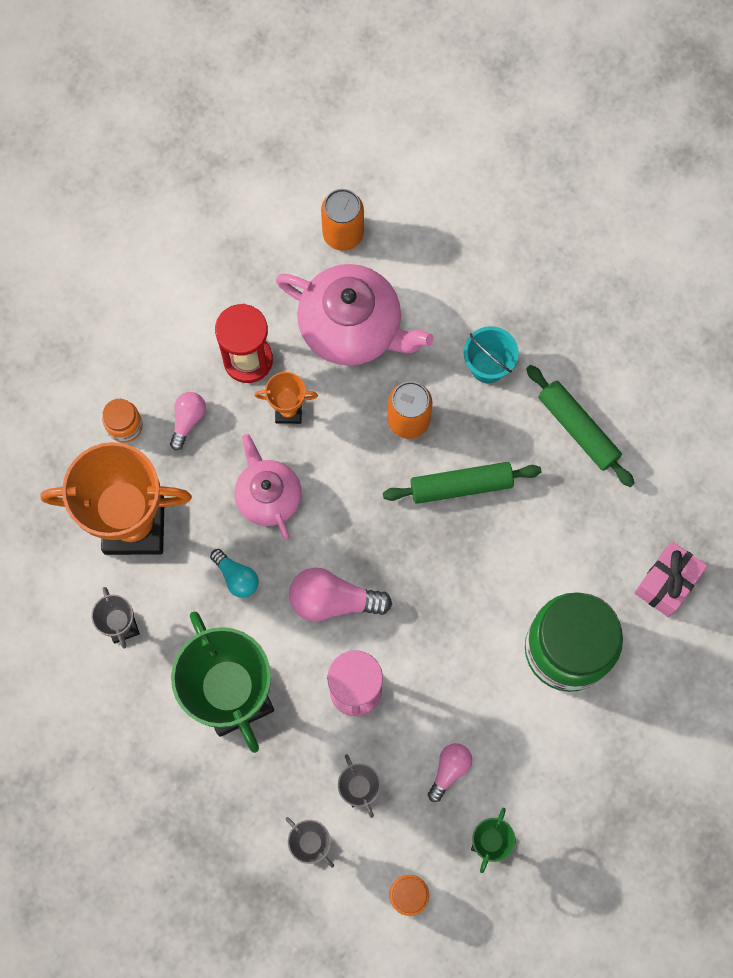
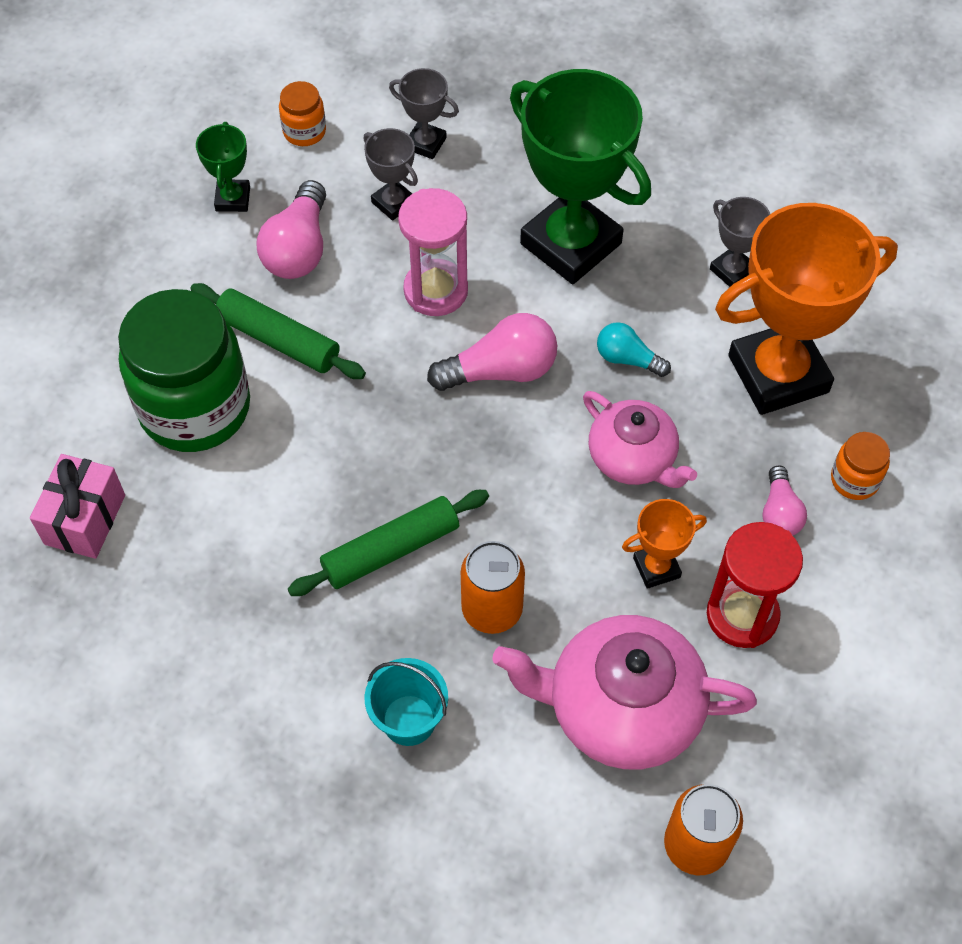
camera: 160 degrees right, 15 degrees down
(449, 770) = (298, 249): pink light bulb -> pink light bulb, size x1.66
(578, 429) = (254, 676): green rolling pin -> green rolling pin (278, 340)

